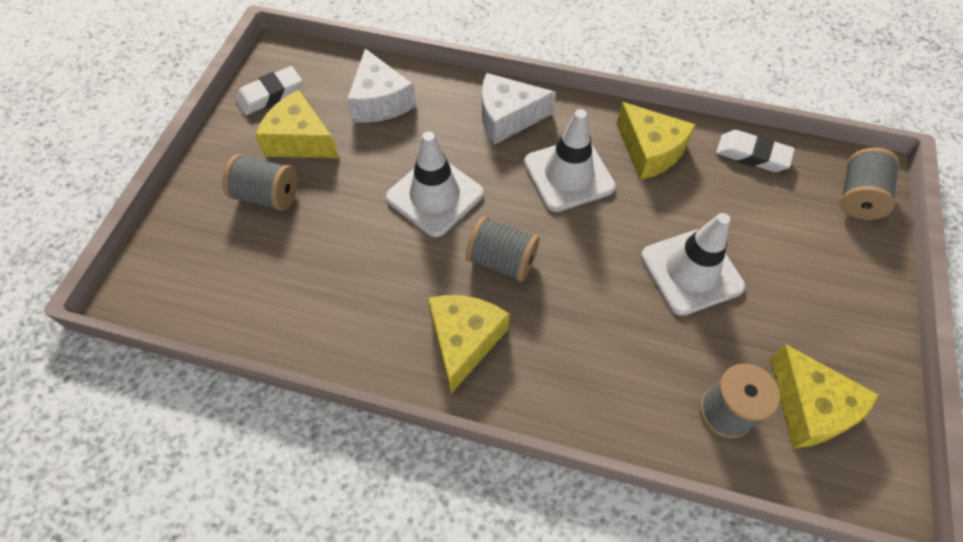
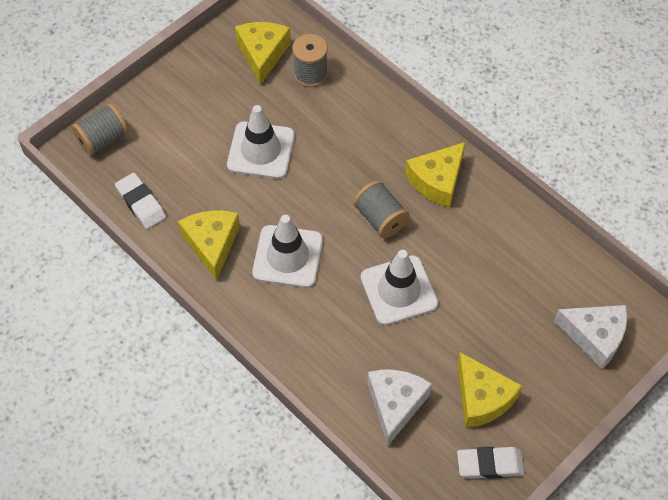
camera: 150 degrees left, 0 degrees up
(267, 195) = (528, 356): grey spool -> none
(507, 117) = (298, 331): white cheese -> white cheese (595, 337)

